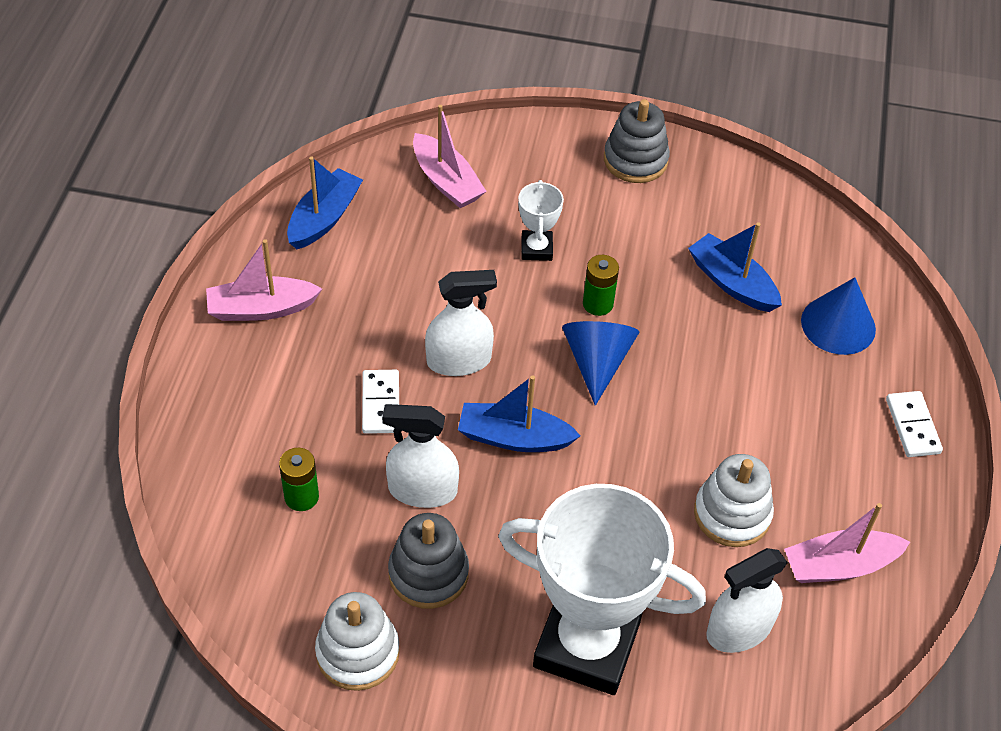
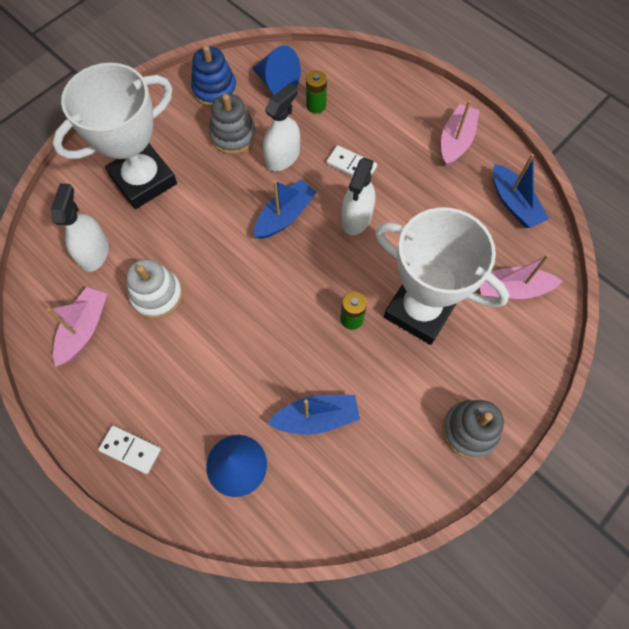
camera: 125 degrees right, 15 degrees up
(358, 652) = (215, 90): white stacking toy -> blue stacking toy
(536, 249) = (420, 310): white trophy -> white trophy, size x2.32
(597, 362) = (307, 290): blue cone -> blue cone (277, 83)

